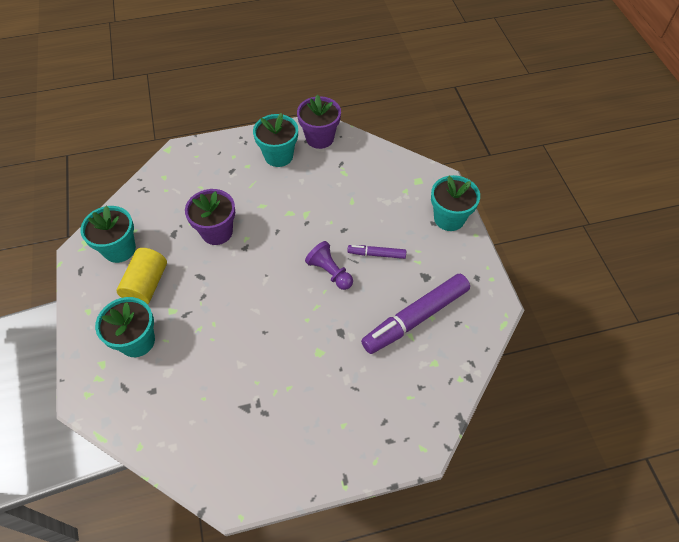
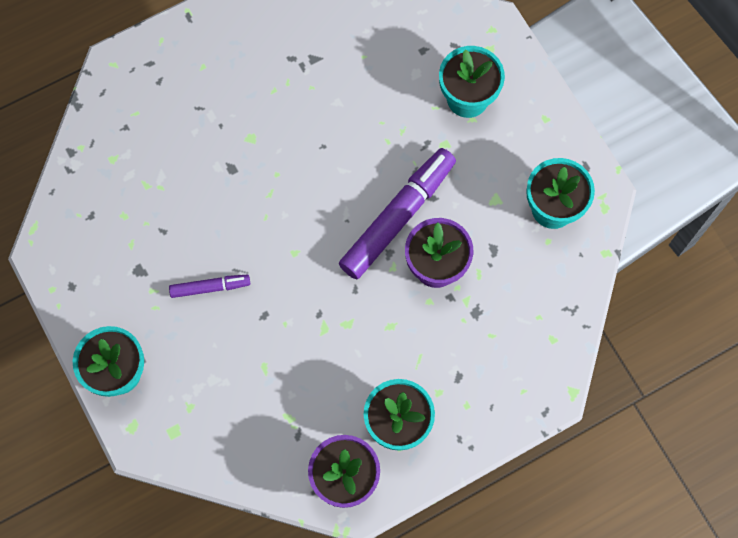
camera: 165 degrees right, 15 degrees up
(147, 285) = (492, 169): yellow cylinder -> none
(330, 272) = (265, 245): purple pawn -> none
(415, 318) = (144, 209): purple marker -> purple marker (398, 217)

